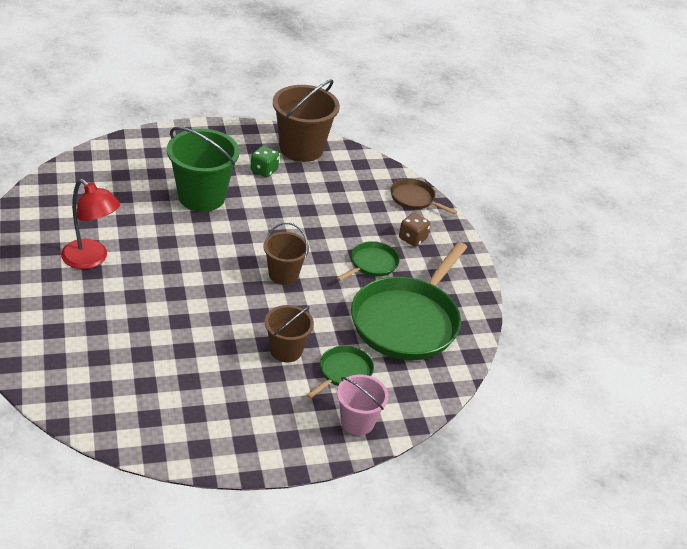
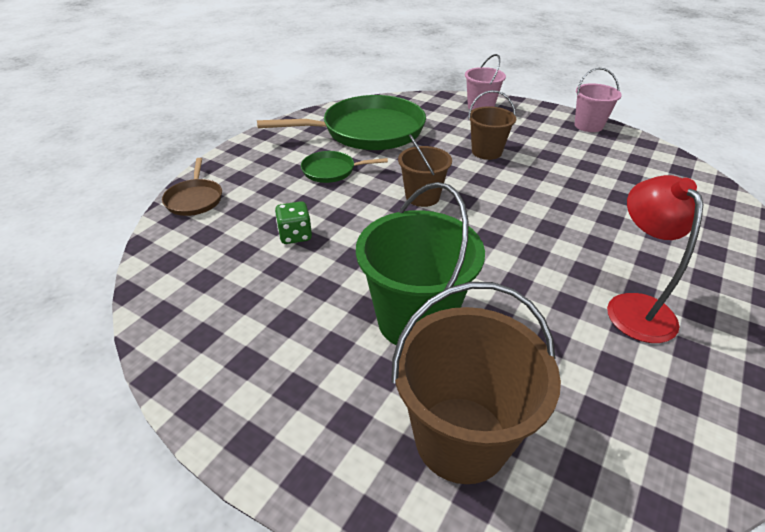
camera: 130 degrees left, 0 degrees up
(227, 452) = (588, 125): none -> pink bucket
(264, 170) = (288, 315): green dice -> green dice (295, 235)
(301, 149) = (192, 322): brown bucket -> brown bucket (461, 438)
(343, 372) = (457, 127): green pan -> none
(412, 239) = (264, 171): brown dice -> none

